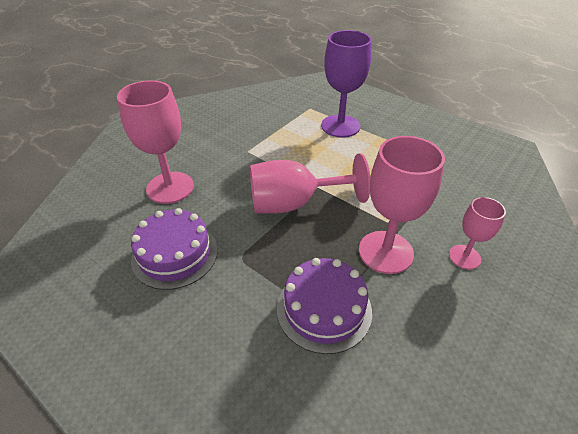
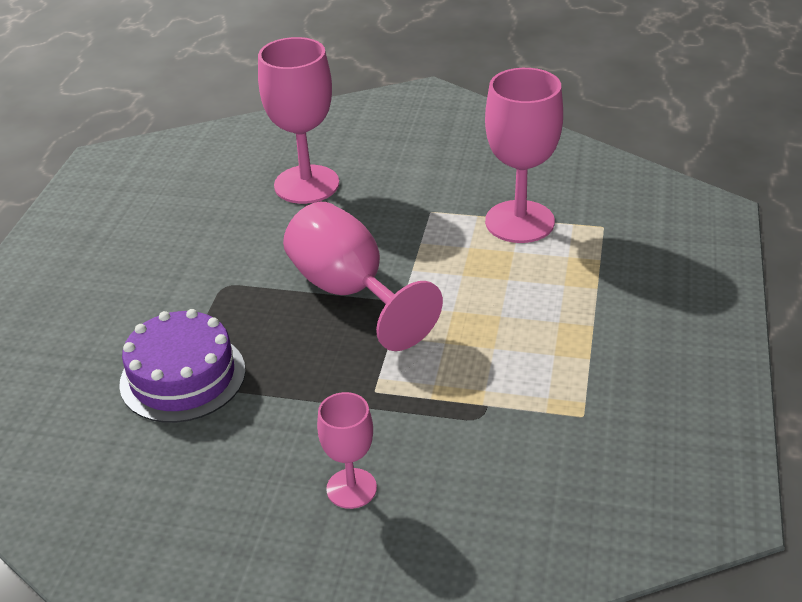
camera: 65 degrees right, 5 degrees down
(175, 254) = (201, 237): purple cake -> none
(340, 126) = (581, 274): purple goblet -> none
(385, 252) = (310, 404): pink goblet -> pink goblet (519, 222)

